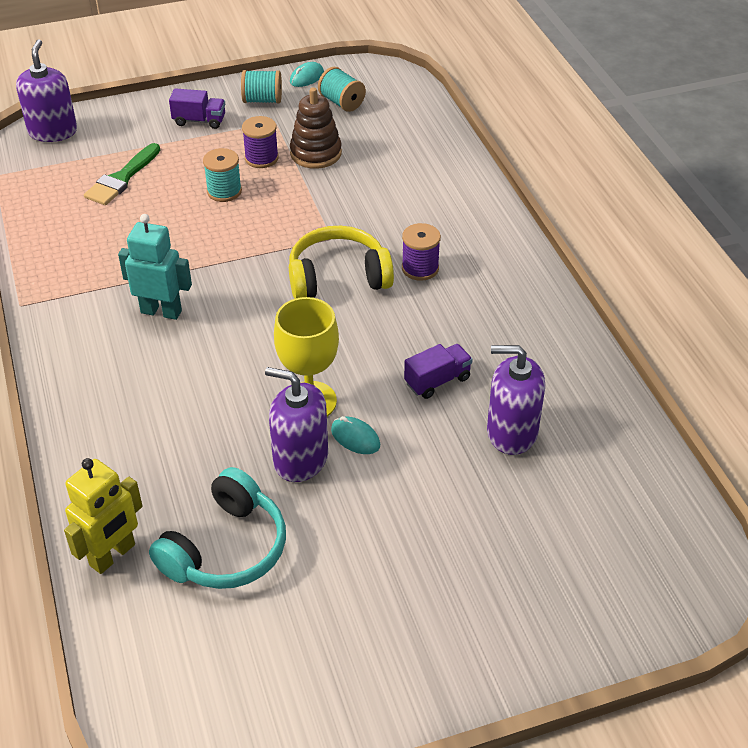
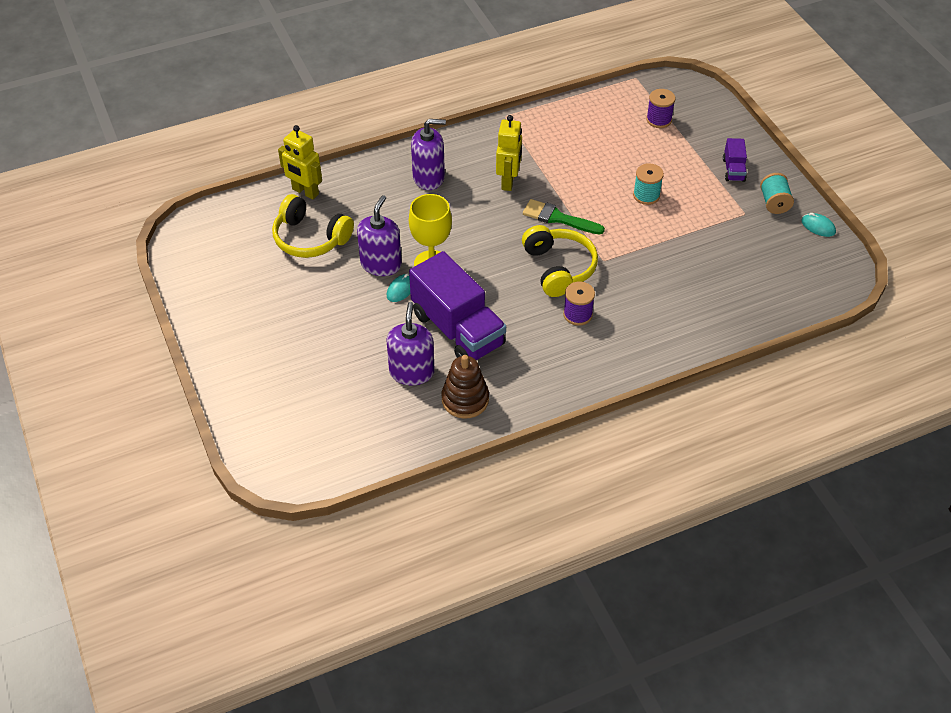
camera: 85 degrees right, 5 degrees up
(53, 131) = (695, 95): purple soap dispenser -> purple soap dispenser (429, 177)
(122, 178) = (648, 139): green brush -> green brush (558, 218)
(161, 311) = (508, 181): turquoise robot -> yellow robot
(226, 548) = (310, 238): turquoise headphones -> yellow headphones
(261, 158) = (693, 211): purple spool -> purple spool (659, 120)
(316, 153) = (709, 242): brown stacking toy -> brown stacking toy (465, 399)
(342, 102) = (787, 252): turquoise spool -> none
(437, 381) = (458, 329): purple truck -> purple truck, size x2.23

